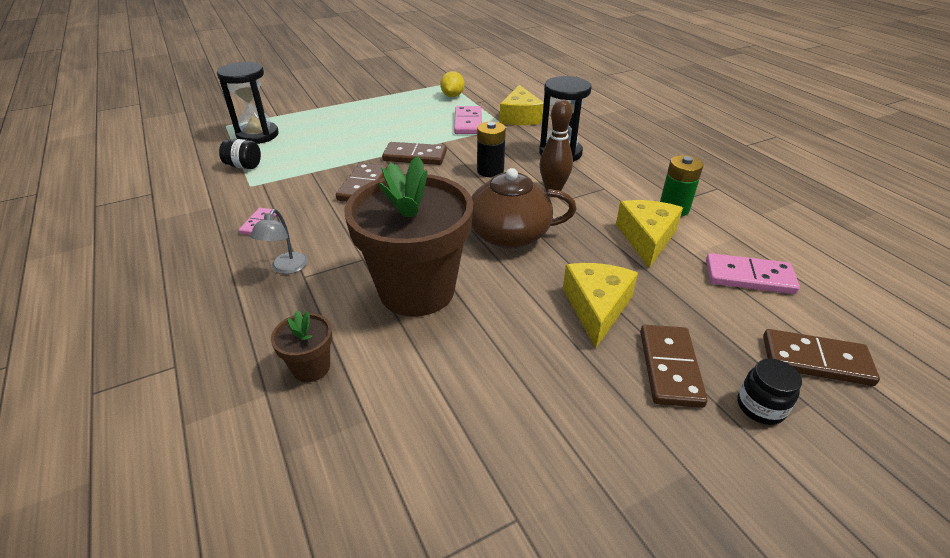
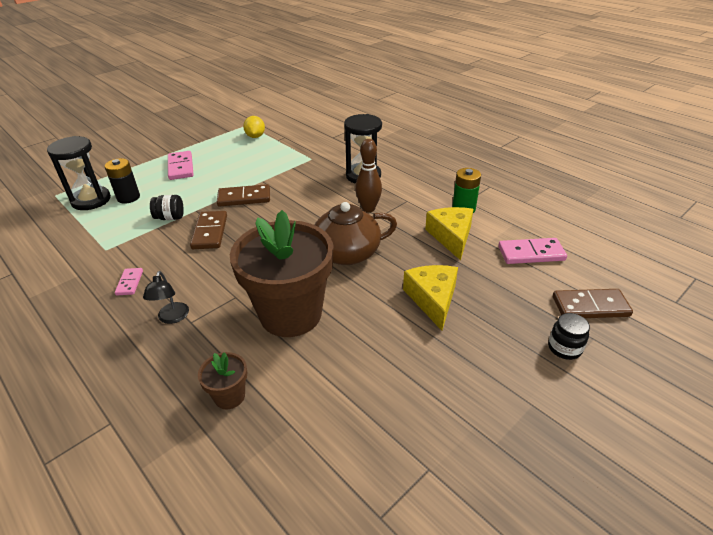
camera: 15 degrees left, 0 degrees up
(244, 166) = (91, 232): black jar -> black jar (170, 217)
(286, 268) = (172, 318): grey lamp -> black lamp
(468, 122) = (278, 160): pink domino -> pink domino (181, 167)
(490, 171) = (312, 200): black battery -> black battery (128, 197)
(520, 117) = (320, 148): yellow cheese -> none
(669, 367) = (497, 333): brown domino -> none

